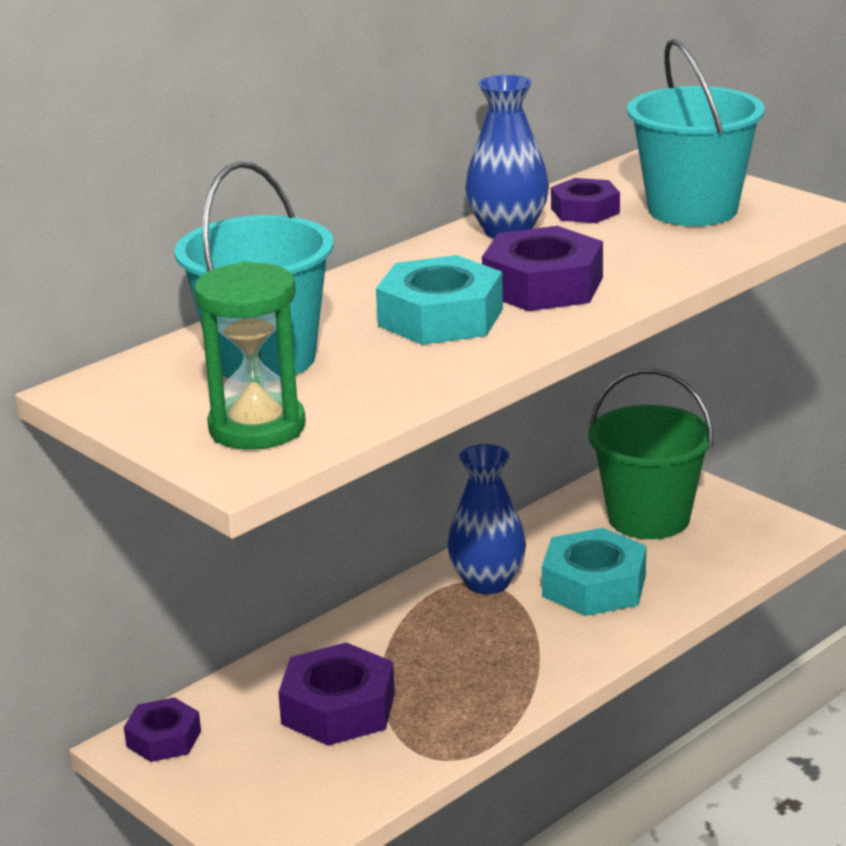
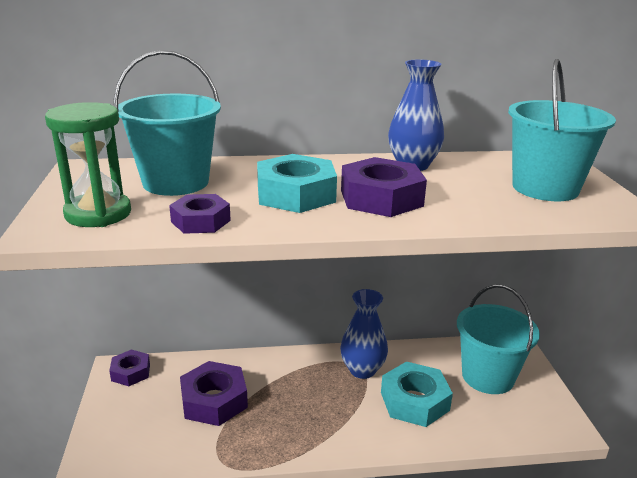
camera: 35 degrees right, 0 degrees up
(585, 210) = (475, 169): purple nut -> purple nut (201, 221)
(649, 518) = (488, 376): green bucket -> turquoise bucket

